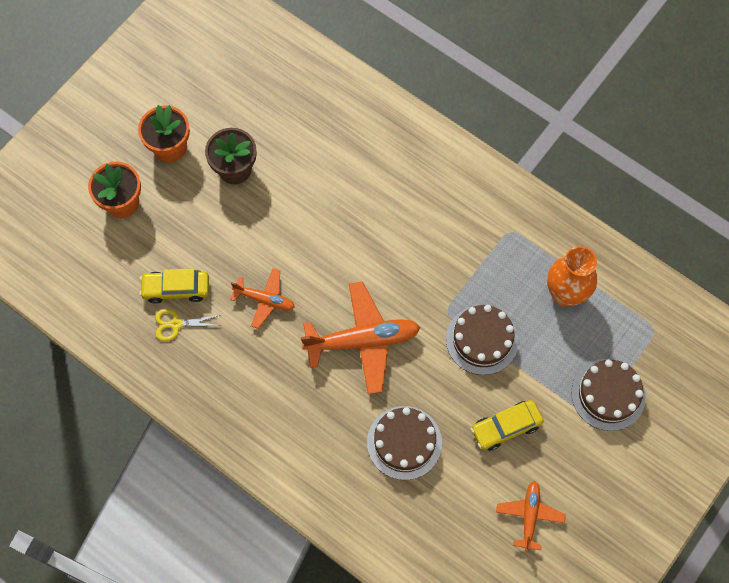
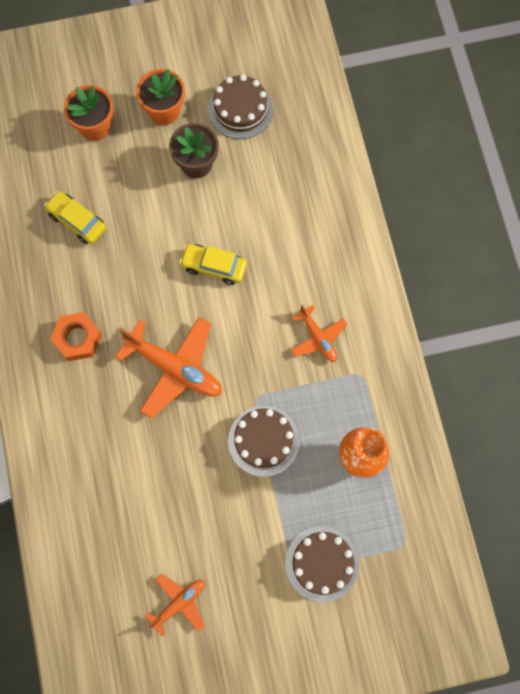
camera: 40 degrees right, 5 degrees up
(176, 324) = (54, 247): yellow scissors -> none
(262, 380) = (77, 338): none -> orange nut
(265, 300) = (131, 280): orange plane -> orange plane (318, 338)
(404, 442) = (137, 469): brown cake -> brown cake (240, 109)
(506, 427) = (221, 522): yellow car -> yellow car (214, 266)

